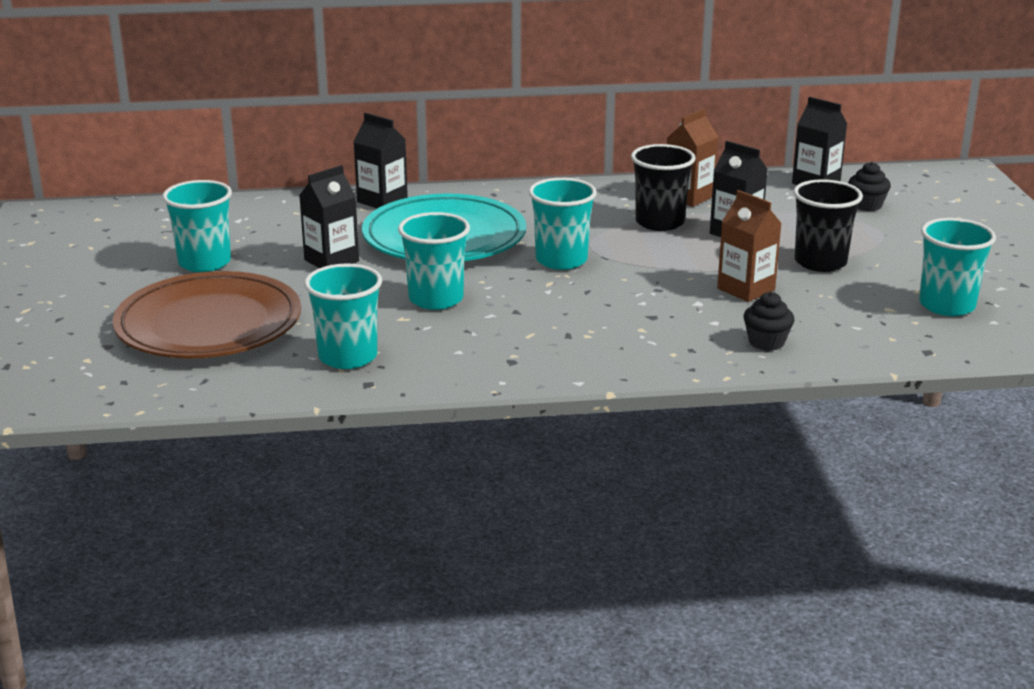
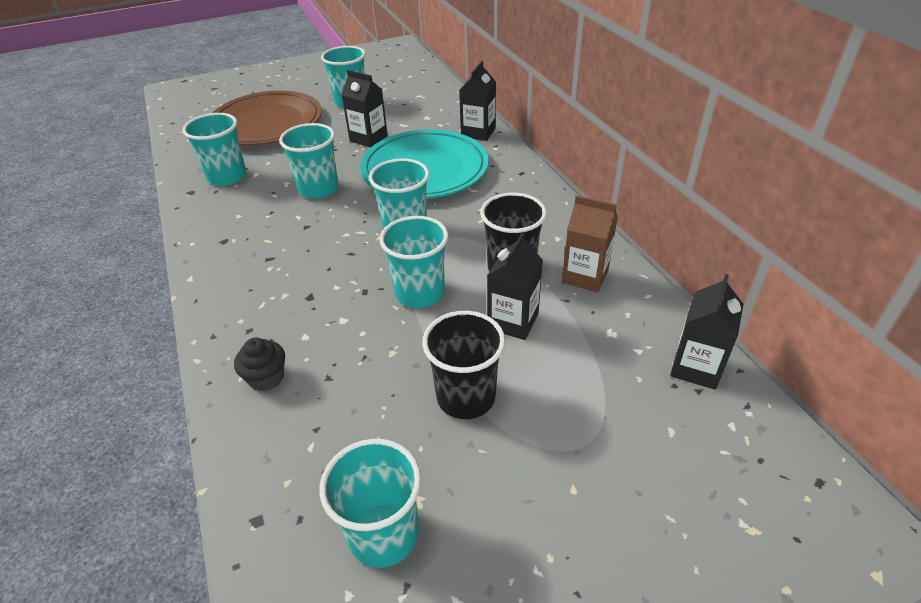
camera: 75 degrees right, 15 degrees up
(675, 265) = (419, 293): none -> turquoise cup
(746, 289) = (380, 347): brown carton -> none
(866, 205) = (657, 423): black cupcake -> none

